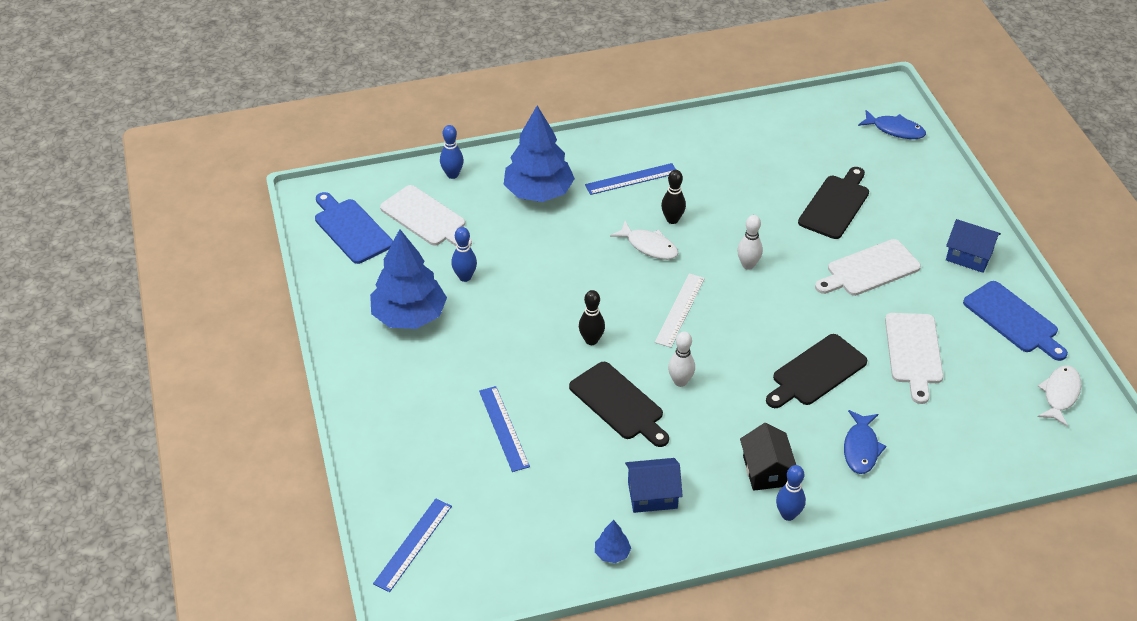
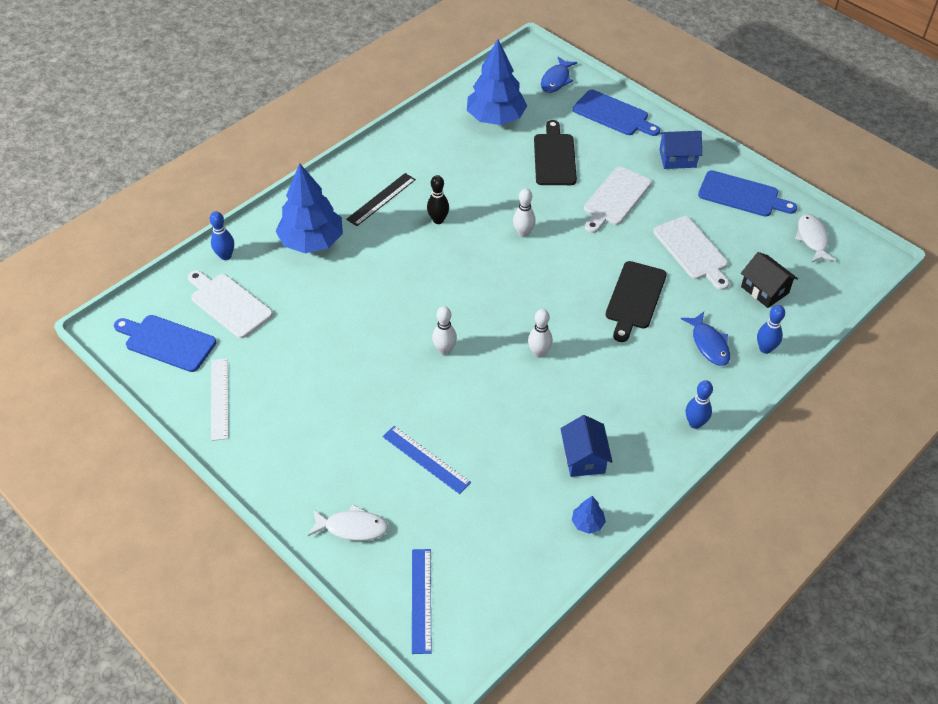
camera: 30 degrees left, 5 degrees up
(409, 316) = (275, 398): blue tree -> blue tree (496, 118)
(426, 218) = (228, 304): white cutting board -> white cutting board turned 150 degrees counterclockwise
(465, 277) = (300, 342): blue bowling pin -> blue bowling pin (765, 349)
(591, 340) = (444, 350): black bowling pin -> white bowling pin
(619, 403) = (504, 393): black cutting board -> none
(631, 179) = (381, 199): blue ruler -> black ruler
(649, 246) = (435, 250): white fish -> white fish (352, 527)
(652, 495) = (584, 458): blue house -> blue house turned 60 degrees counterclockwise
(680, 310) = (497, 293): white ruler -> white ruler (219, 398)
(766, 471) = (654, 395): black house -> black house (764, 290)
(895, 130) = (556, 80): blue fish -> blue fish turned 120 degrees clockwise
(931, 186) = (613, 114): none -> blue cutting board

